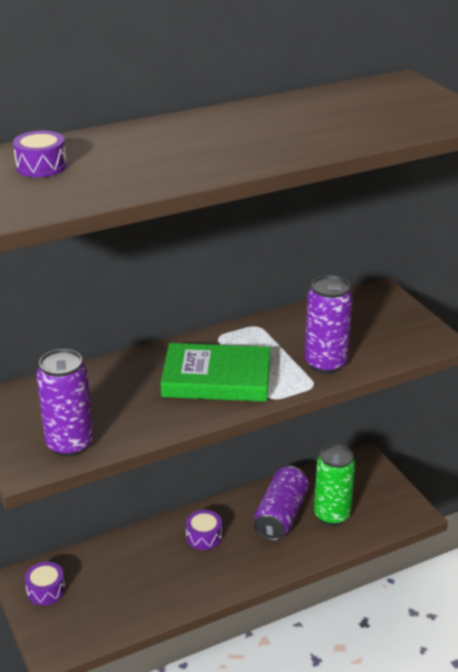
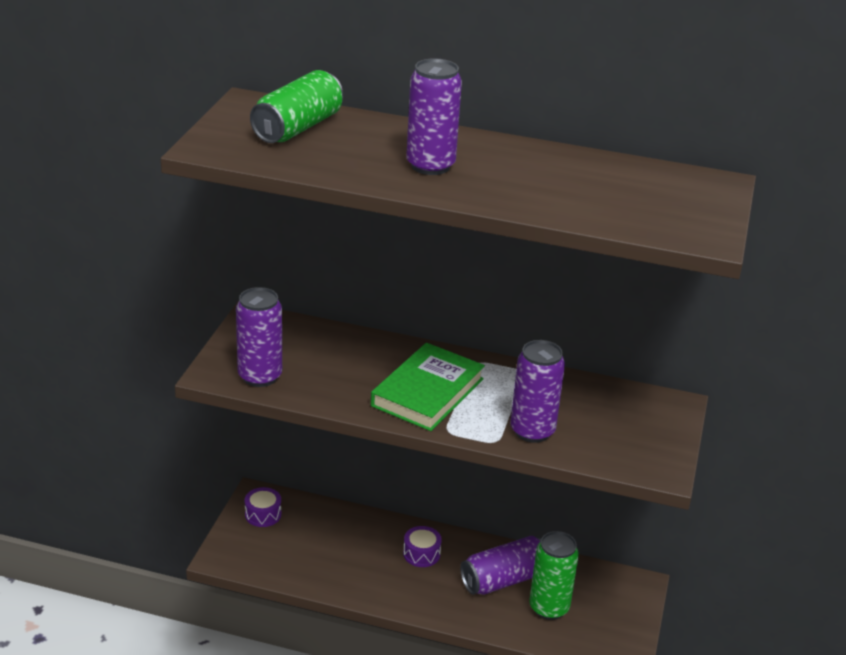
camera: 40 degrees right, 0 degrees up
(41, 166) = (297, 128): purple drum -> green can
(203, 149) = (430, 166): none -> purple can
(216, 378) = (427, 392): green book -> green book turned 75 degrees clockwise

